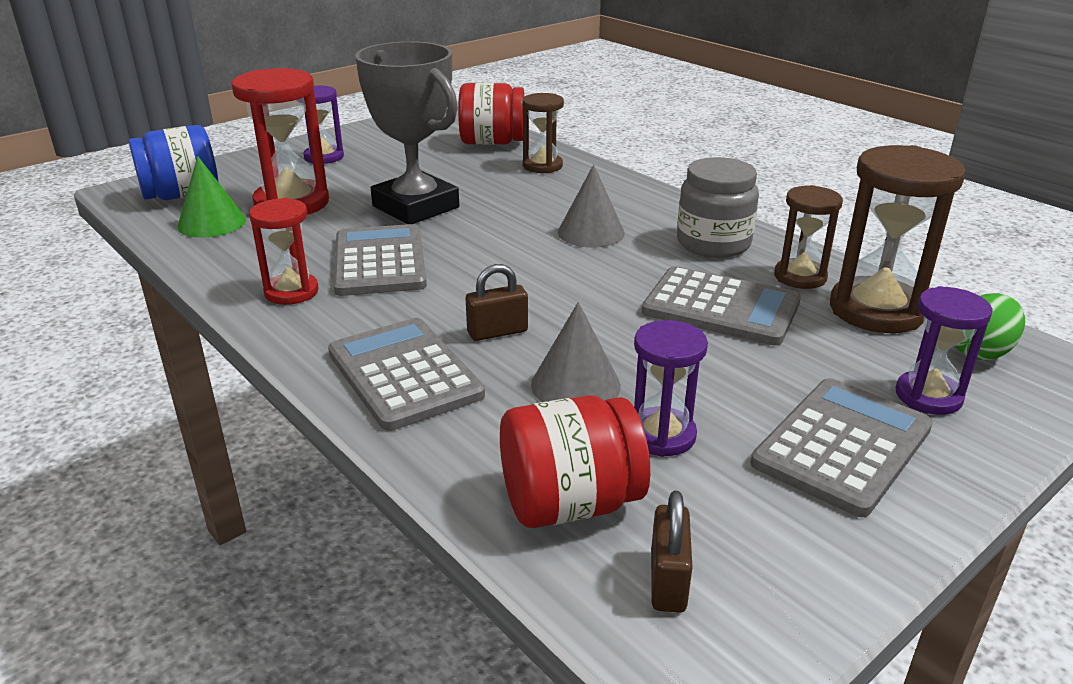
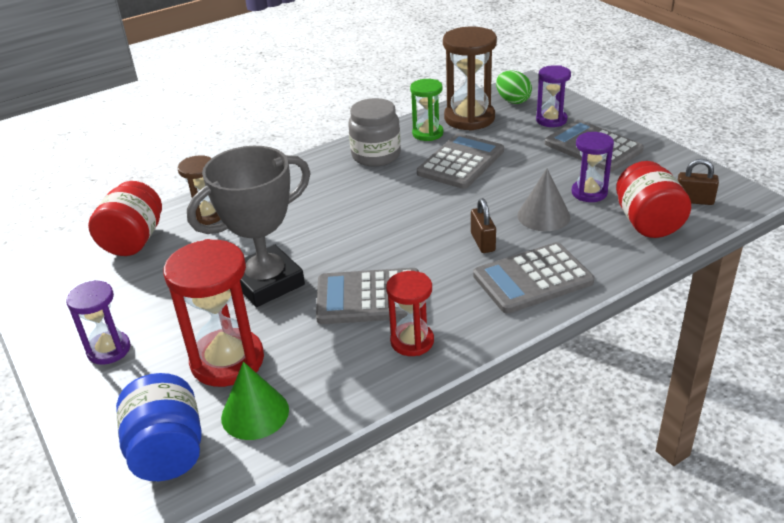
camera: 80 degrees left, 5 degrees up
(591, 232) = (345, 199): grey cone -> none
(800, 277) = (427, 133): brown hourglass -> green hourglass

